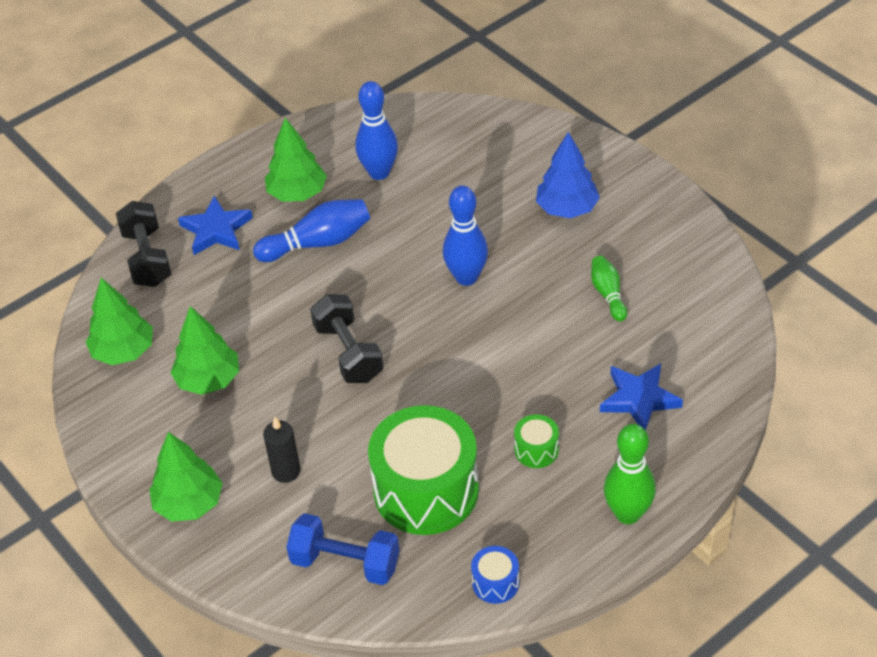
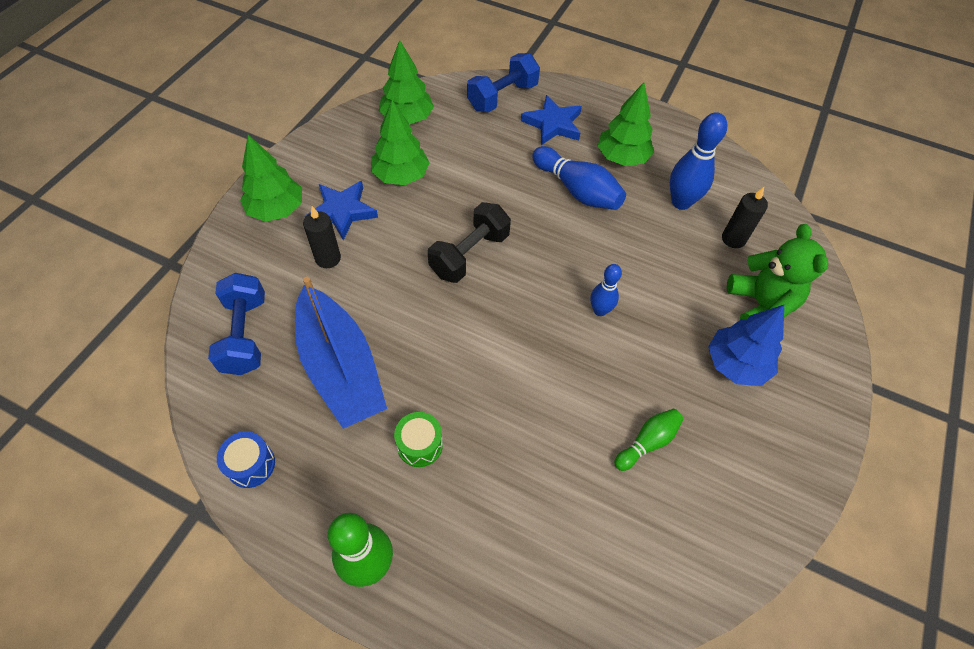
camera: 60 degrees right, 10 degrees up
(147, 258) = (502, 97): black dumbbell -> blue dumbbell
(426, 490) = (340, 368): green drum -> blue boat
(442, 155) = (733, 239): none -> black candle
(466, 277) = (600, 310): blue bowling pin -> blue bowling pin, size x0.60
(519, 168) = (760, 305): none -> green teddy bear
(639, 399) = (523, 523): blue star -> blue star (342, 211)

